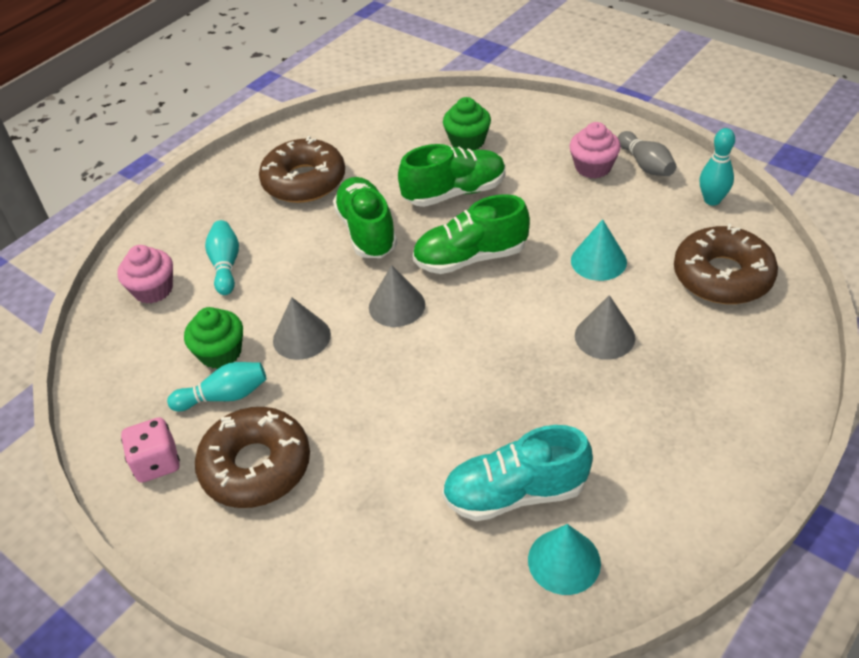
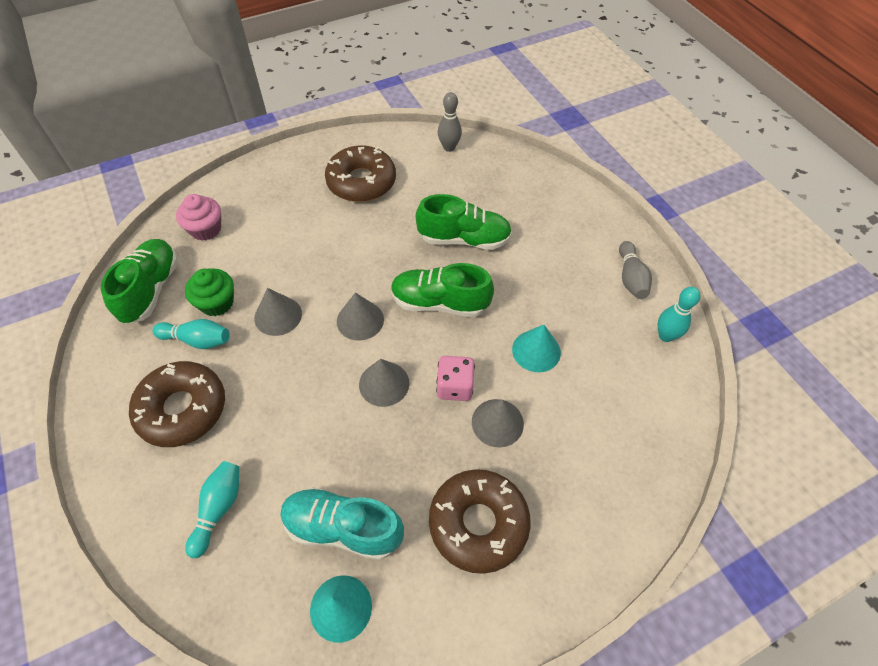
camera: 20 degrees right, 10 degrees up
(157, 463) = (122, 373): pink dice -> pink dice (454, 386)
(226, 265) = (264, 230): turquoise bowling pin -> turquoise bowling pin (218, 509)
(367, 231) = (379, 245): green shoe -> green shoe (151, 289)
(378, 117) = (449, 147): none -> grey bowling pin
(464, 351) = (384, 383): none -> grey cone
(467, 141) = (502, 197): green cupcake -> none
(593, 167) = (586, 262): pink cupcake -> none
(722, 276) = (628, 412): brown donut -> brown donut (478, 523)

